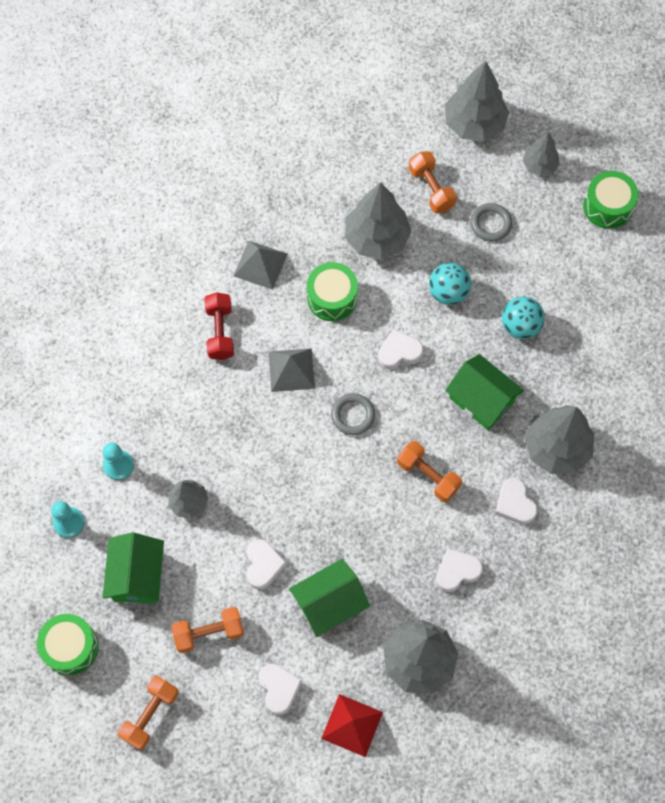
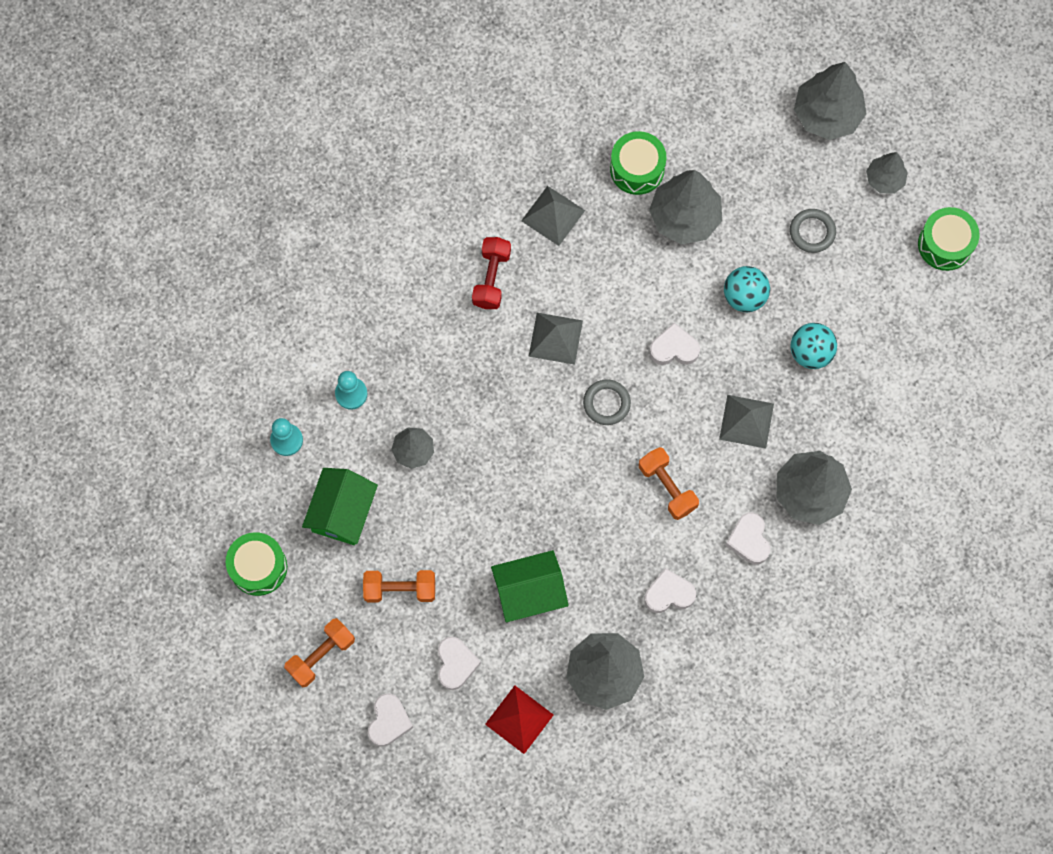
camera: 15 degrees right, 5 degrees up
(263, 565) = (473, 535): white heart -> white heart (389, 721)
(332, 298) = (619, 271): green drum -> green drum (637, 169)
(431, 189) = (759, 177): orange dumbbell -> none
(481, 400) = (746, 421): green house -> grey pyramid

